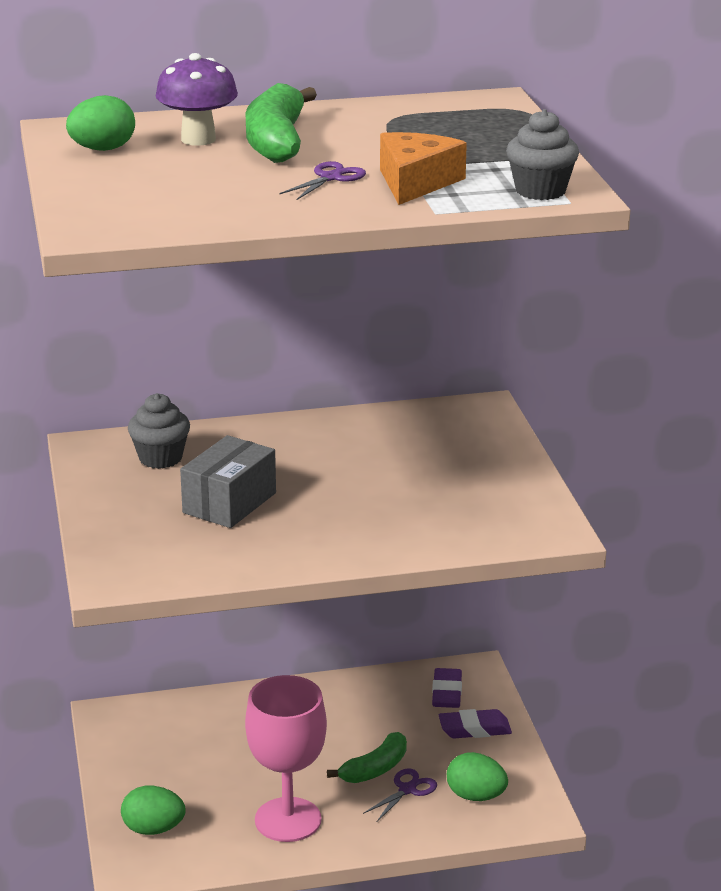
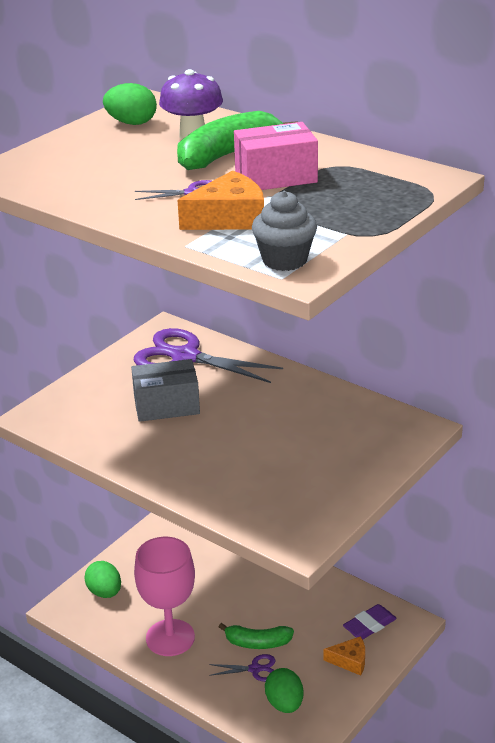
camera: 50 degrees right, 5 degrees up
(160, 458) = (184, 357): grey cupcake -> purple scissors
(367, 142) = (276, 177): none -> pink box
(474, 729) = (349, 661): purple eraser -> orange cheese

